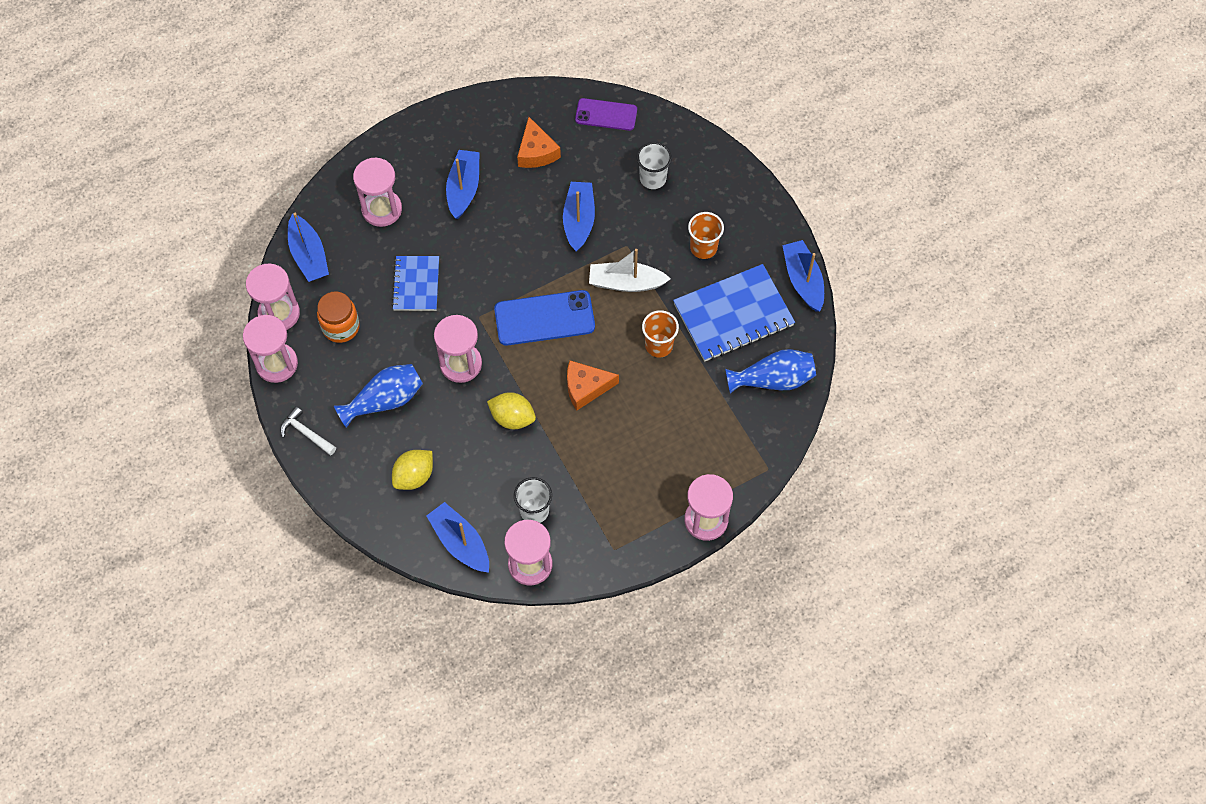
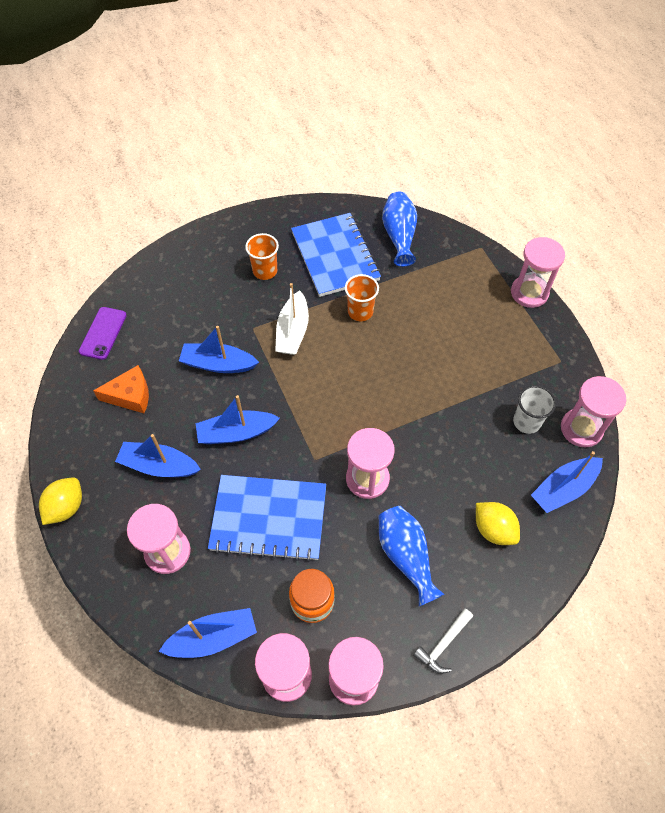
camera: 85 degrees left, 5 degrees down
(416, 284) = (269, 518): blue notebook -> blue notebook, size x1.66
(512, 418) = (429, 435): yellow lemon -> yellow lemon (66, 507)
(544, 318) = (323, 400): blue phone -> none
(586, 387) = (399, 371): orange cheese -> none
(653, 178) = (184, 302): white cup -> none
(803, 280) = (307, 208): blue boat -> blue boat (236, 433)

